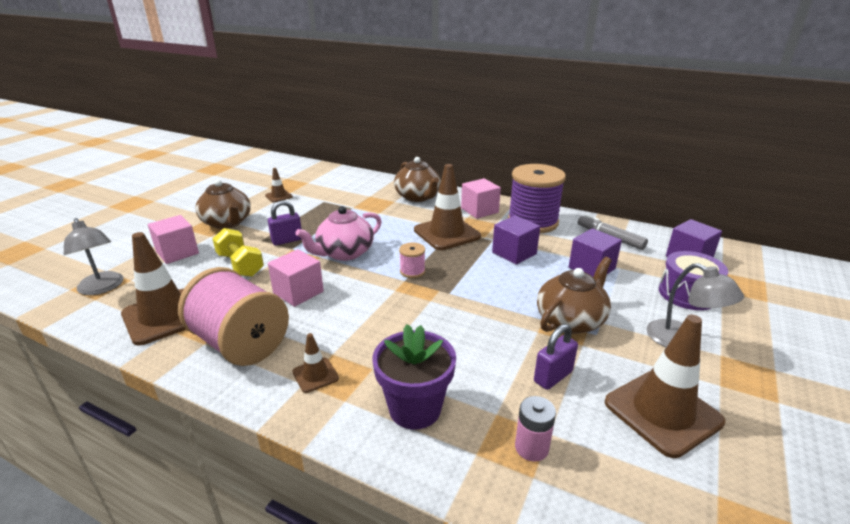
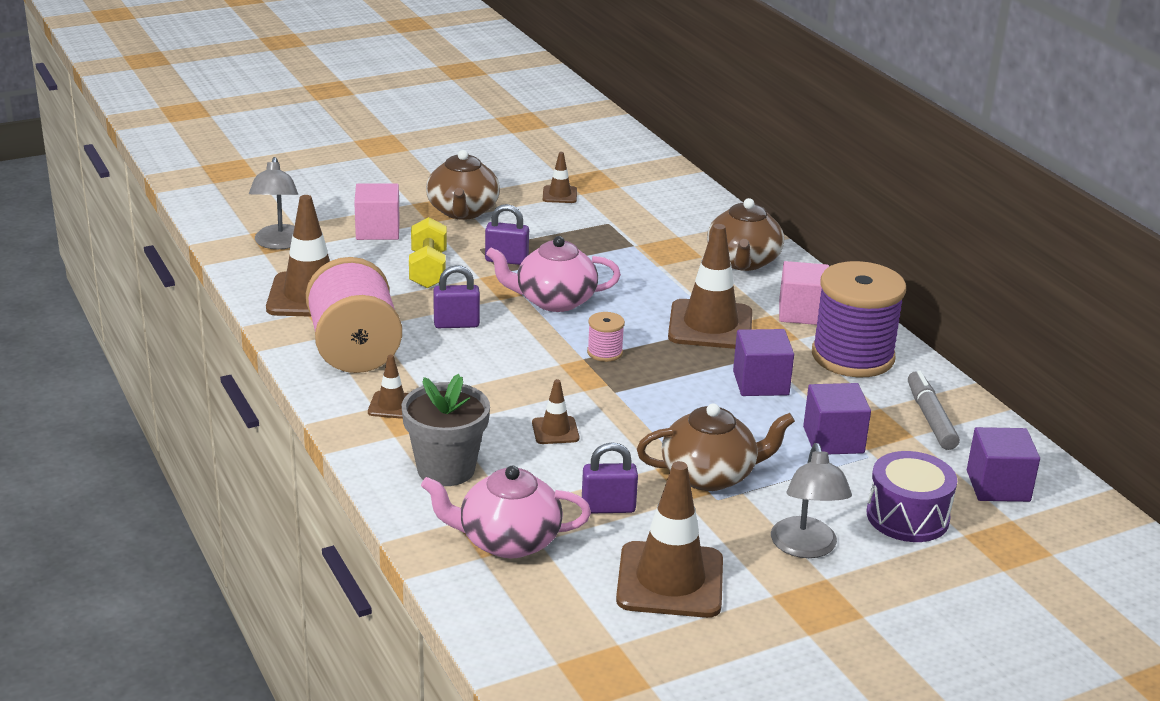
camera: 35 degrees right, 0 degrees up
(298, 292) = (456, 324): pink cube -> purple padlock
(415, 409) = (446, 469): purple flower pot -> grey flower pot
(449, 336) = (555, 431): none -> brown traffic cone
(531, 447) = (507, 541): pink battery -> pink teapot

